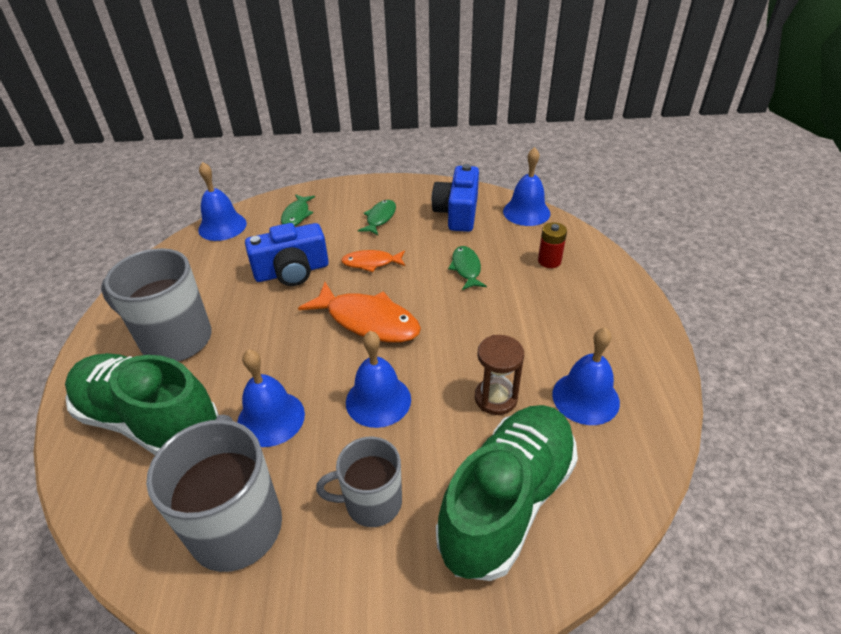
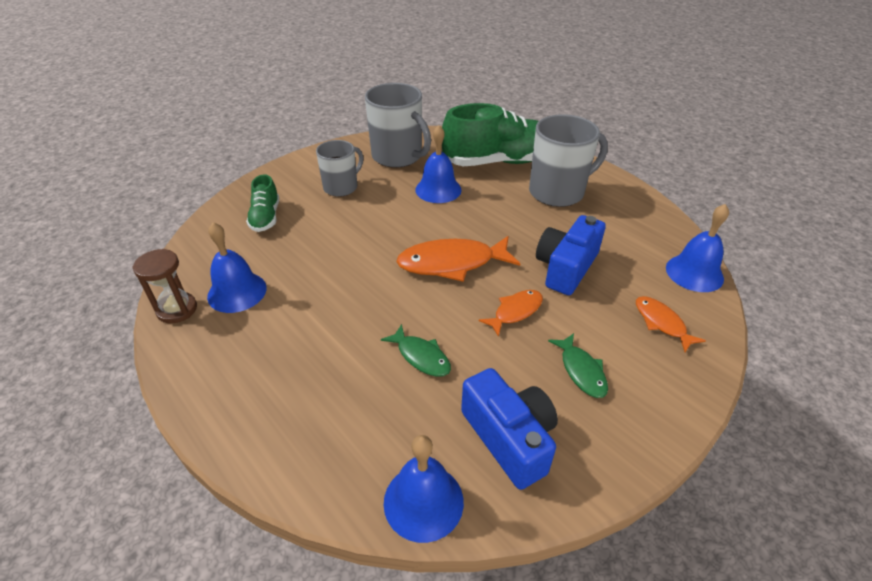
camera: 140 degrees right, 0 degrees up
(297, 215) = (661, 323): green fish -> orange fish
(378, 400) = (386, 224): blue bell -> none
(495, 398) = (307, 261): brown hourglass -> brown hourglass (177, 309)
(507, 501) = (266, 217): green shoe -> green shoe, size x0.49
(549, 261) = (338, 420): red battery -> none

